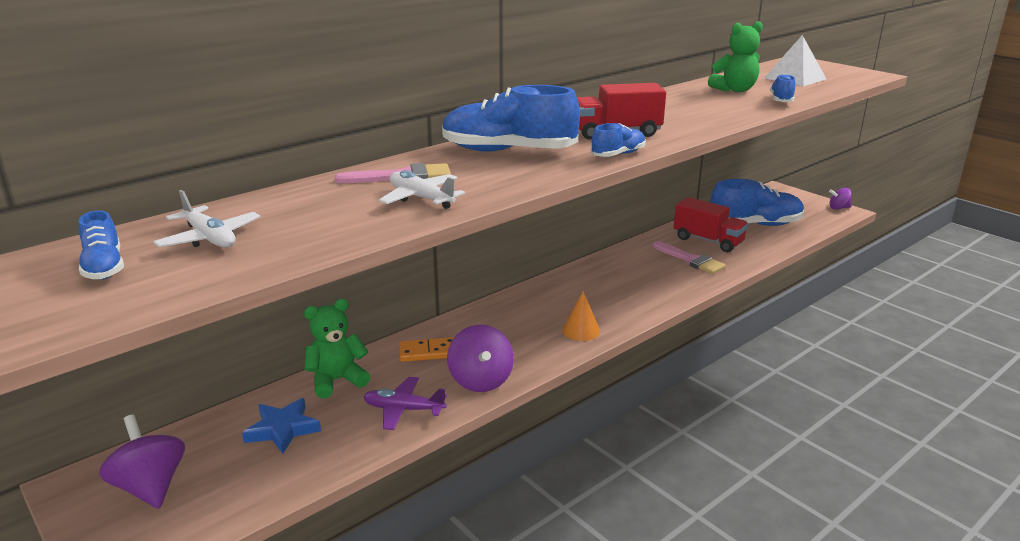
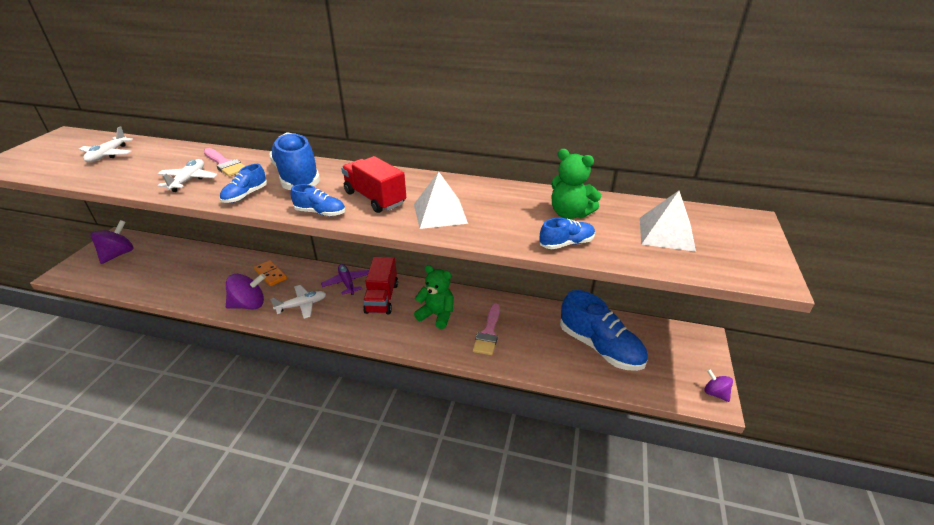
camera: 55 degrees right, 10 degrees up
(104, 267) = (67, 149): blue shoe -> blue shoe (245, 195)
(283, 429) = (174, 265): blue star -> none
(337, 380) = (225, 260): green teddy bear -> green teddy bear (437, 315)
(404, 409) = (206, 292): purple plane -> purple plane (347, 283)
(480, 380) = (249, 305): purple spinning top -> purple spinning top turned 150 degrees counterclockwise
(528, 344) = (302, 305): none -> white plane
(581, 330) = (333, 319): orange cone -> none
(681, 119) = (440, 213): none -> white pyramid
(708, 241) = (534, 330): red truck -> red truck (382, 298)

